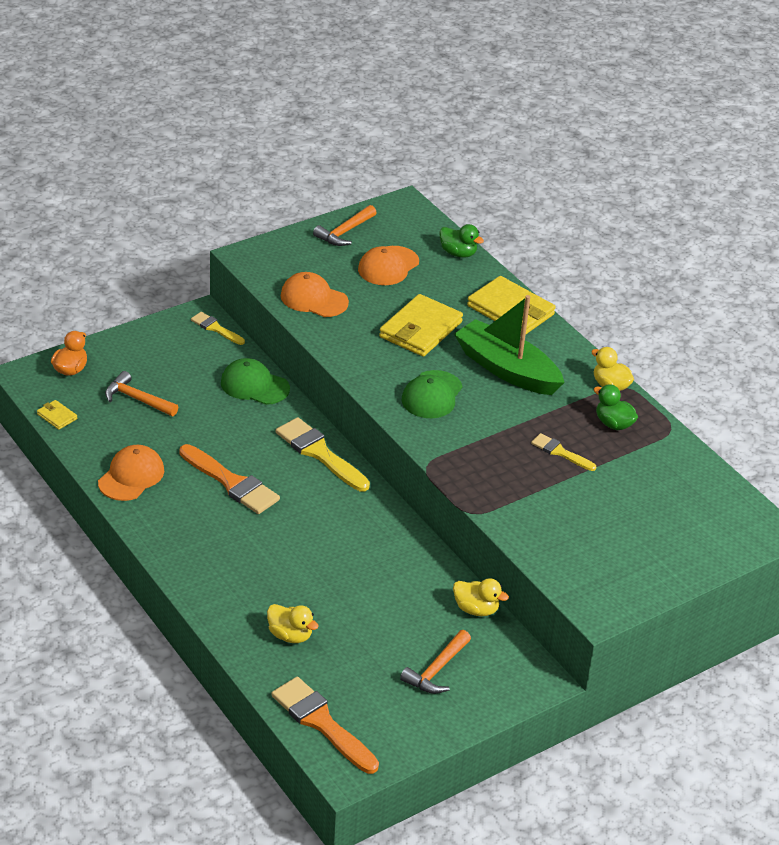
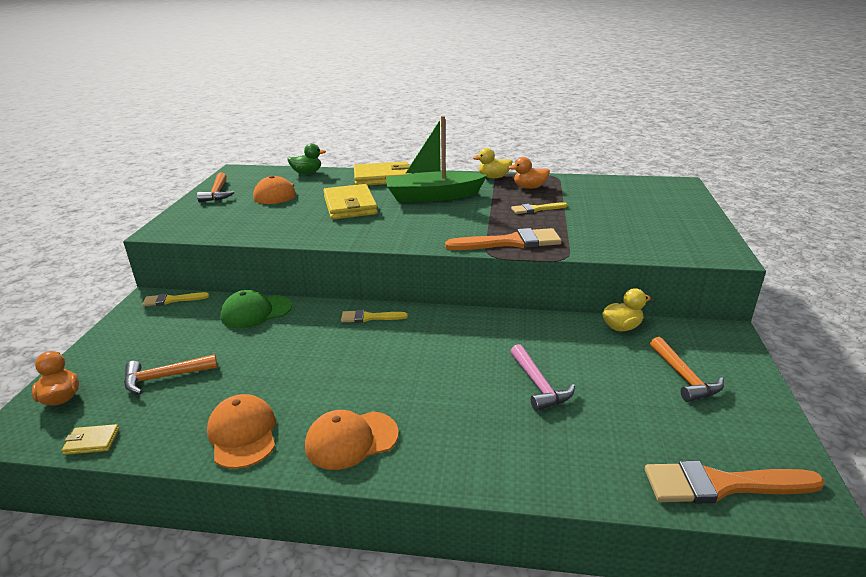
camera: 45 degrees left, 10 degrees down
(231, 483) = (339, 376): orange brush -> orange brush (510, 242)
(290, 635) = (572, 441): yellow duck -> none
(314, 299) = (252, 225): orange cap -> orange cap (351, 440)
(319, 453) = (369, 317): yellow brush -> yellow brush, size x0.56
(336, 592) = (538, 385): none -> pink hammer
(432, 395) = (418, 225): green cap -> none
(613, 424) = (529, 187): green duck -> orange duck

